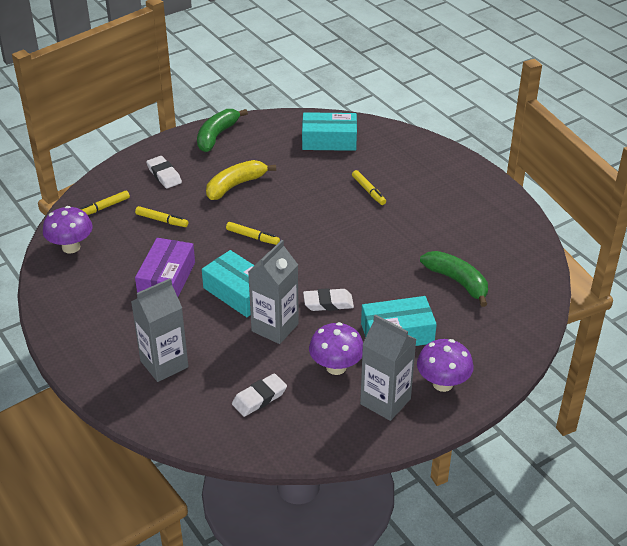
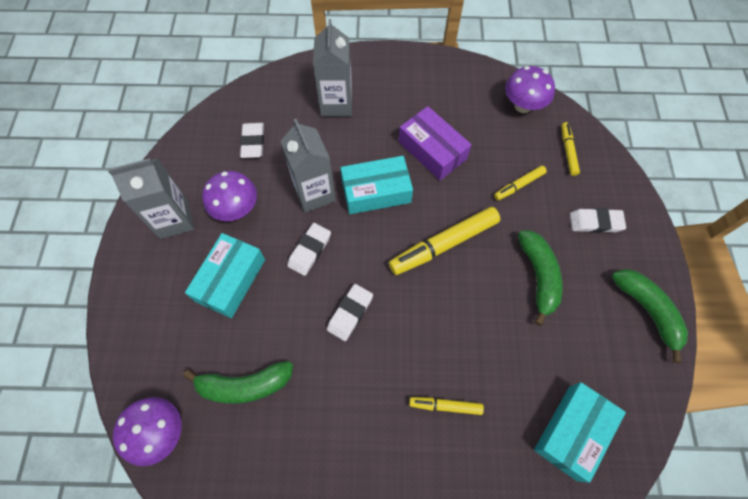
camera: 125 degrees right, 25 degrees up
(235, 185) = (538, 276): yellow banana -> green banana
(253, 237) = (443, 244): yellow marker -> yellow marker, size x1.89
(354, 258) = (350, 313): none -> white eraser
(442, 383) = (151, 274): purple mushroom -> purple mushroom (161, 432)

